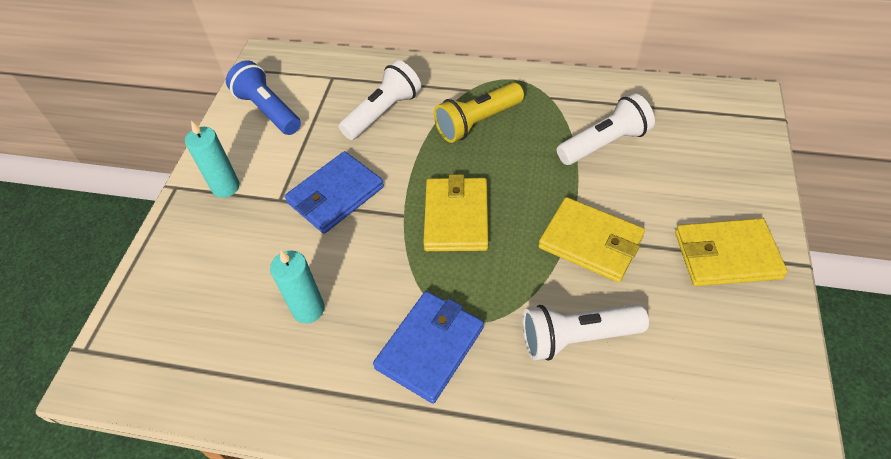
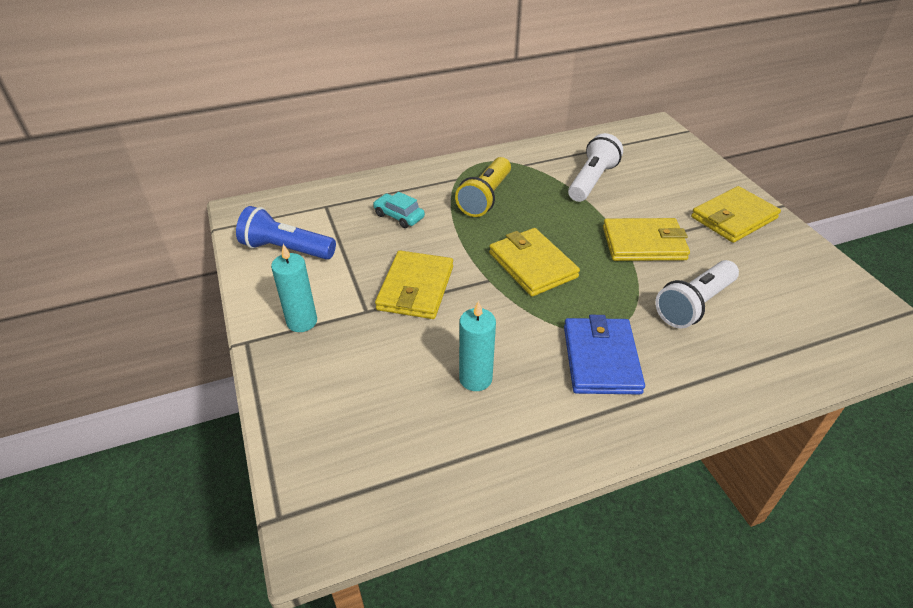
camera: 35 degrees left, 10 degrees down
(335, 195) = (415, 288): blue wallet -> yellow wallet
(383, 112) = (399, 216): white flashlight -> turquoise car

